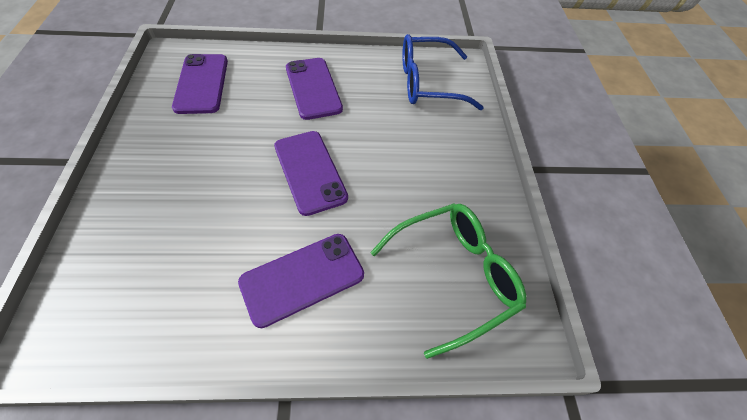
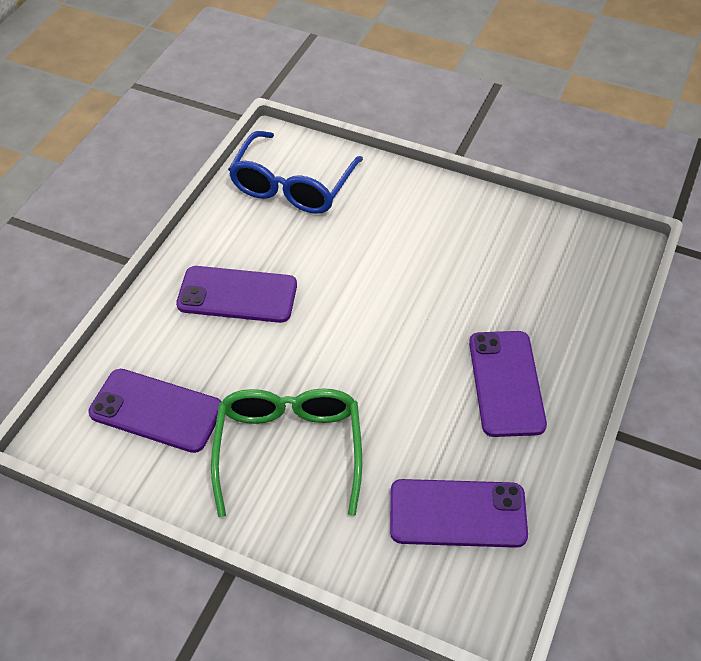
camera: 60 degrees left, 5 degrees down
(310, 171) = (373, 338): purple phone -> purple phone (457, 513)
(454, 275) = (549, 269): green glasses -> green glasses (289, 449)

